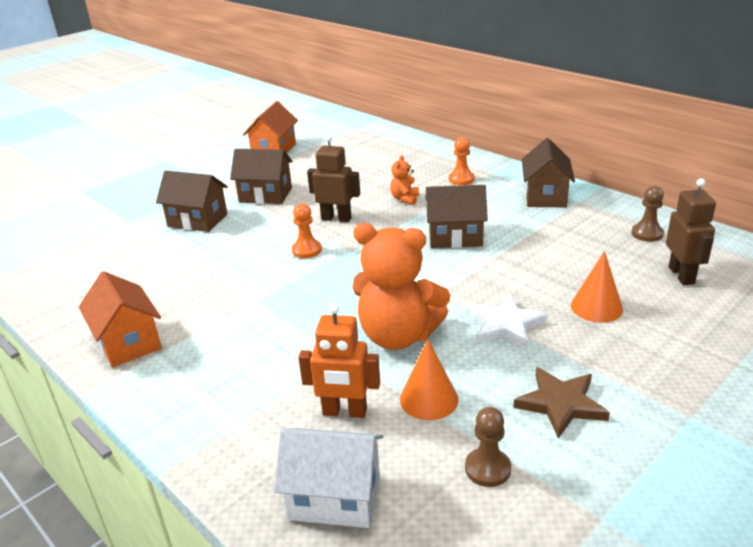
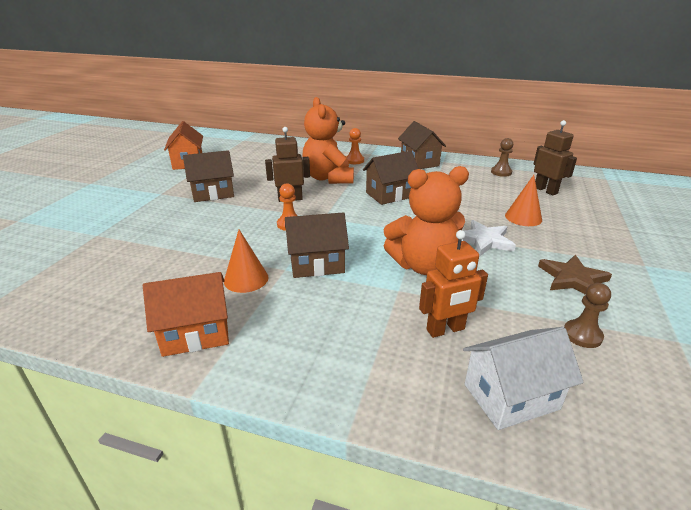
camera: 30 degrees left, 0 degrees up
(128, 342) = (196, 333): orange house -> orange house turned 45 degrees counterclockwise
(197, 220) = (168, 221): brown house -> brown house (317, 264)
(405, 199) = (328, 178): orange teddy bear -> orange teddy bear, size x2.26
(429, 399) = (492, 301): orange cone -> orange cone (246, 279)

